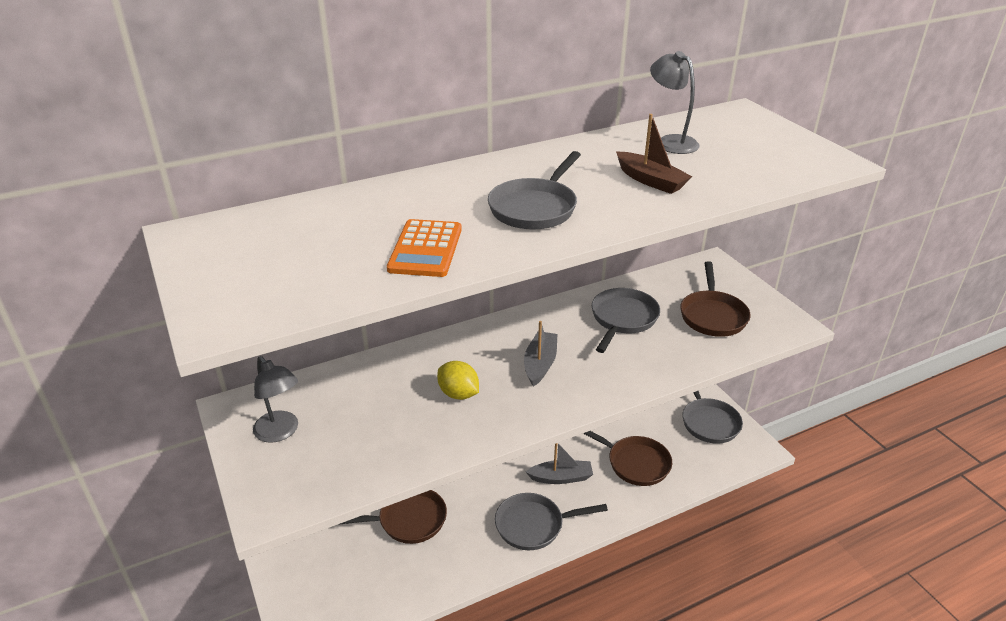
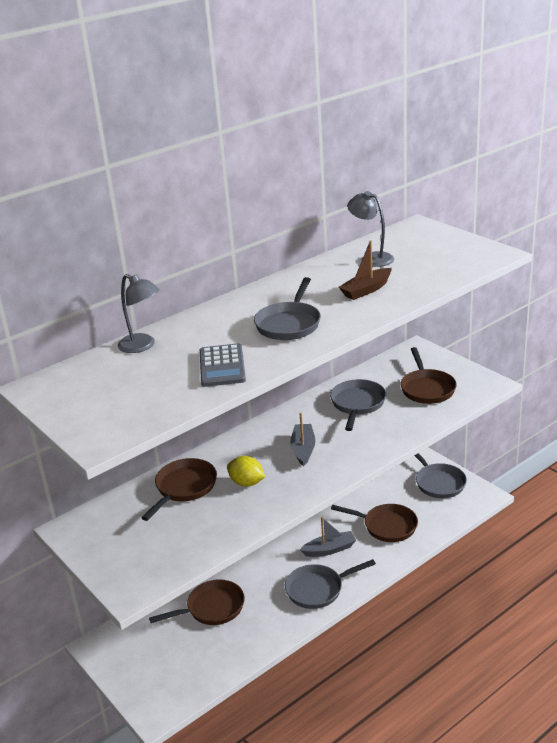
camera: 10 degrees left, 5 degrees down
(280, 432) = (115, 537): grey lamp -> grey lamp (142, 346)
(384, 384) = (184, 488): none -> brown pan
(426, 249) = (222, 366): orange calculator -> grey calculator
(650, 181) = (366, 290): brown boat -> brown boat turned 105 degrees clockwise

